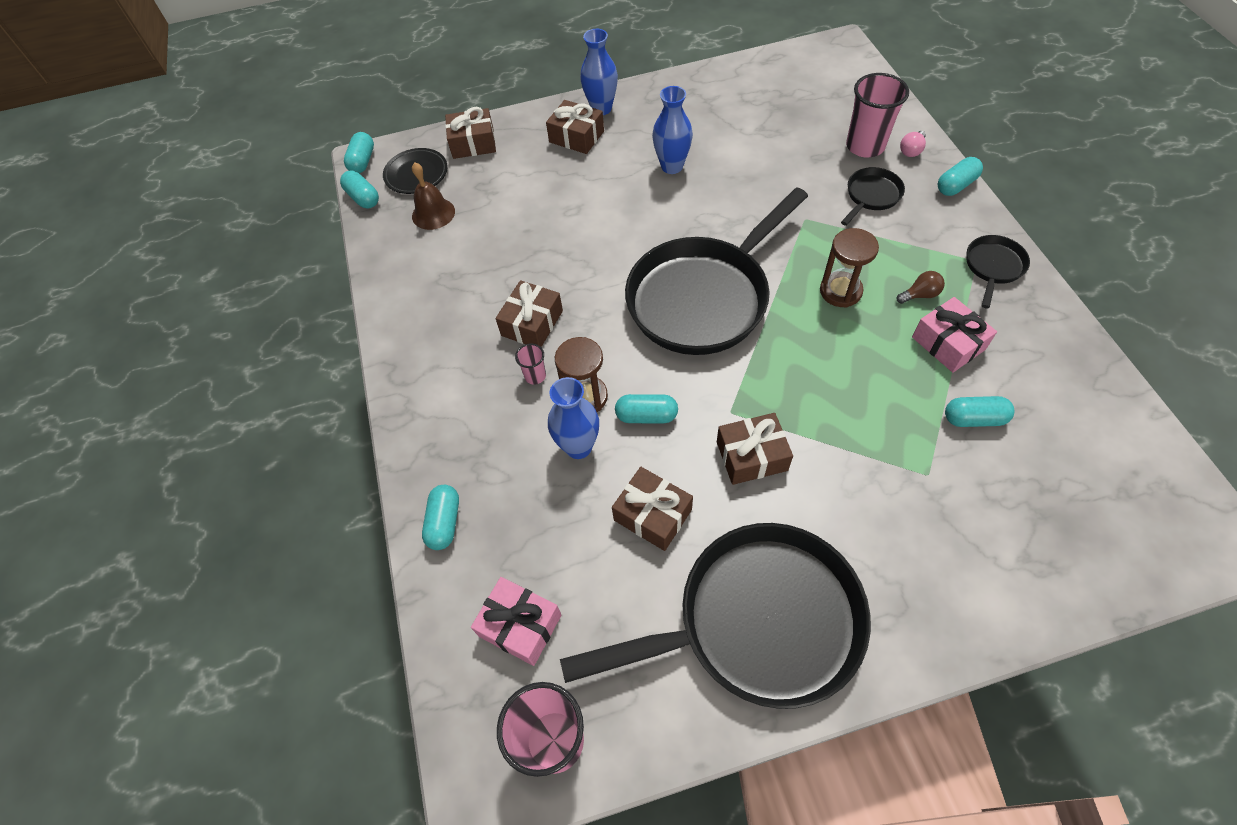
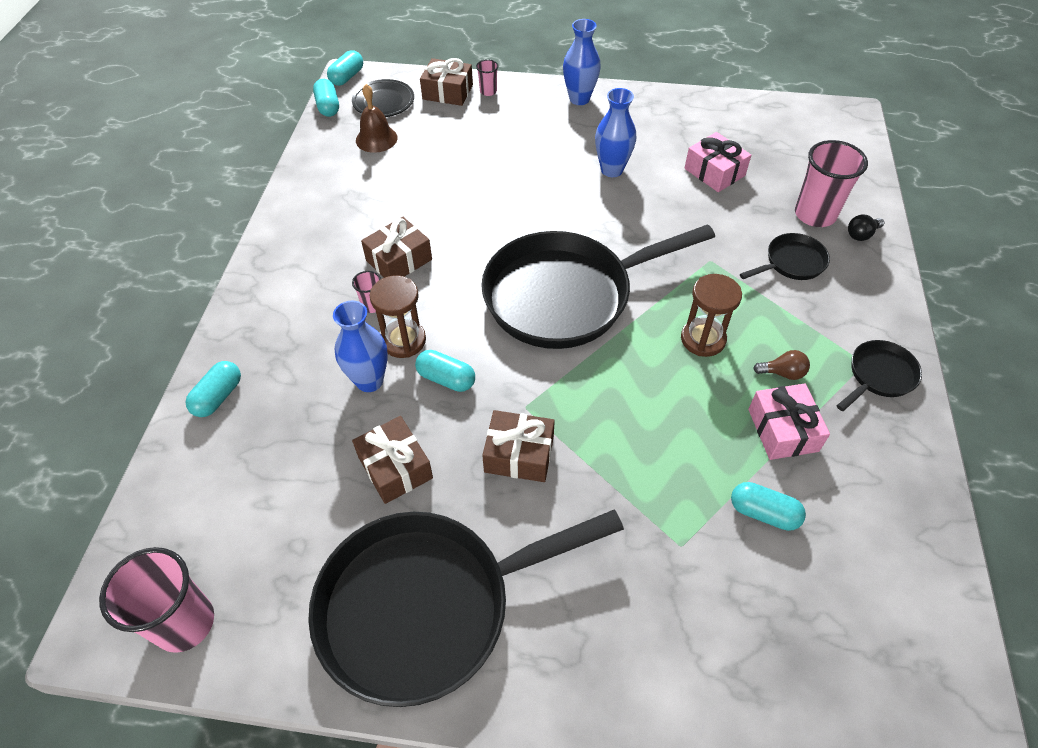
camera: 20 degrees right, 5 degrees down
(512, 129) = (488, 91): none -> pink cup
(520, 625) = (222, 511): pink gift -> pink gift (714, 172)
(576, 137) = (541, 116): brown gift -> none
(757, 622) = (426, 606): black pan -> black pan turned 150 degrees clockwise
(911, 150) = (861, 235): pink light bulb -> black light bulb
(956, 185) = (888, 283): turquoise capsule -> none

